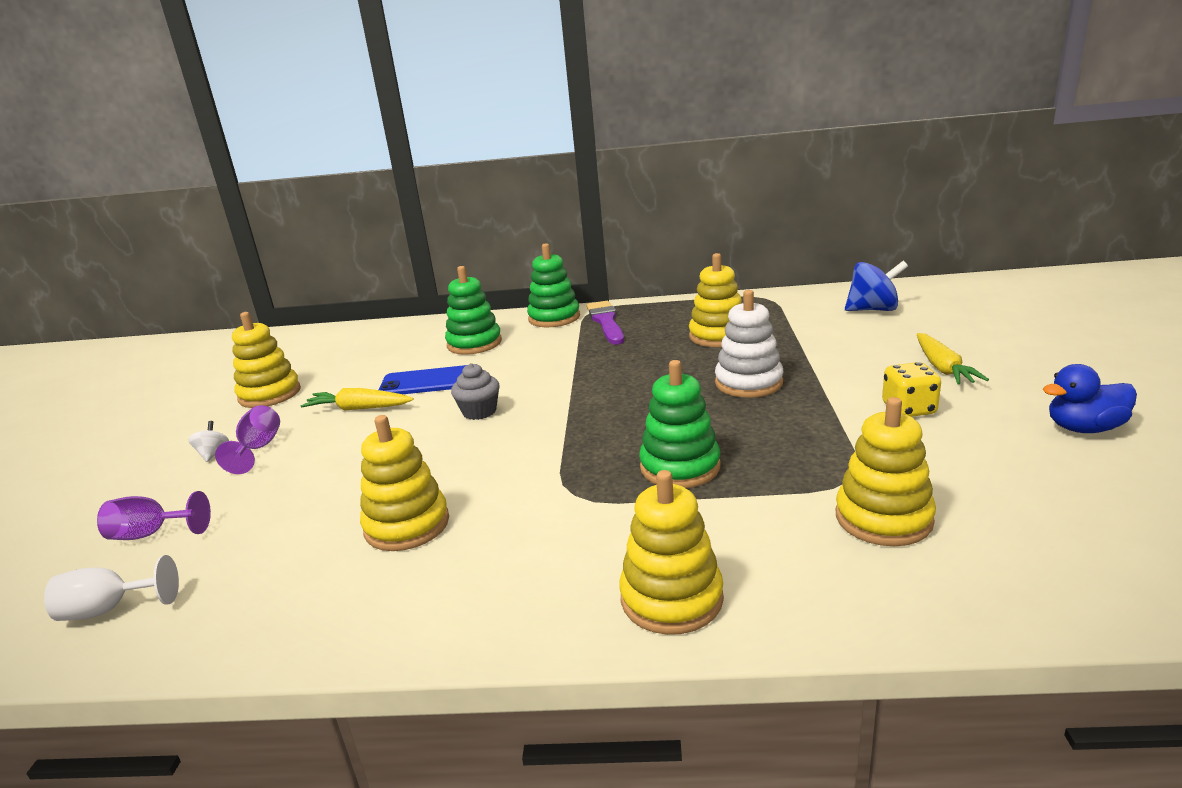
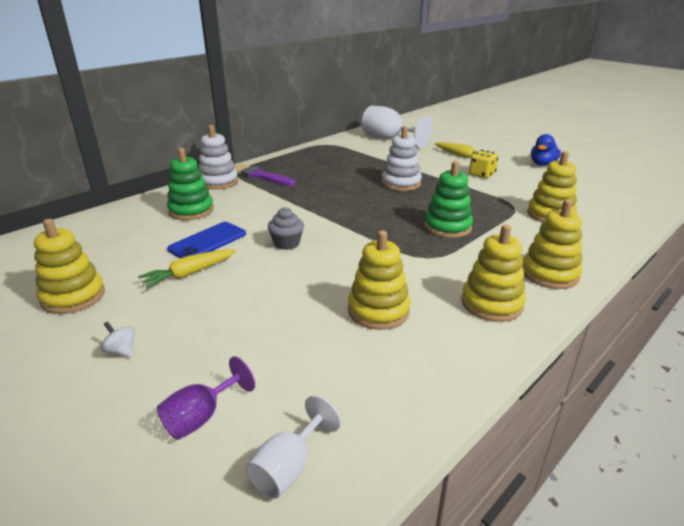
camera: 50 degrees left, 5 degrees up
(258, 448) = (160, 329): purple goblet -> none
(554, 318) = (218, 182): green stacking toy -> white stacking toy
(718, 336) = (341, 167): yellow stacking toy -> yellow stacking toy (491, 304)
(873, 309) = (389, 139): blue spinning top -> white goblet

